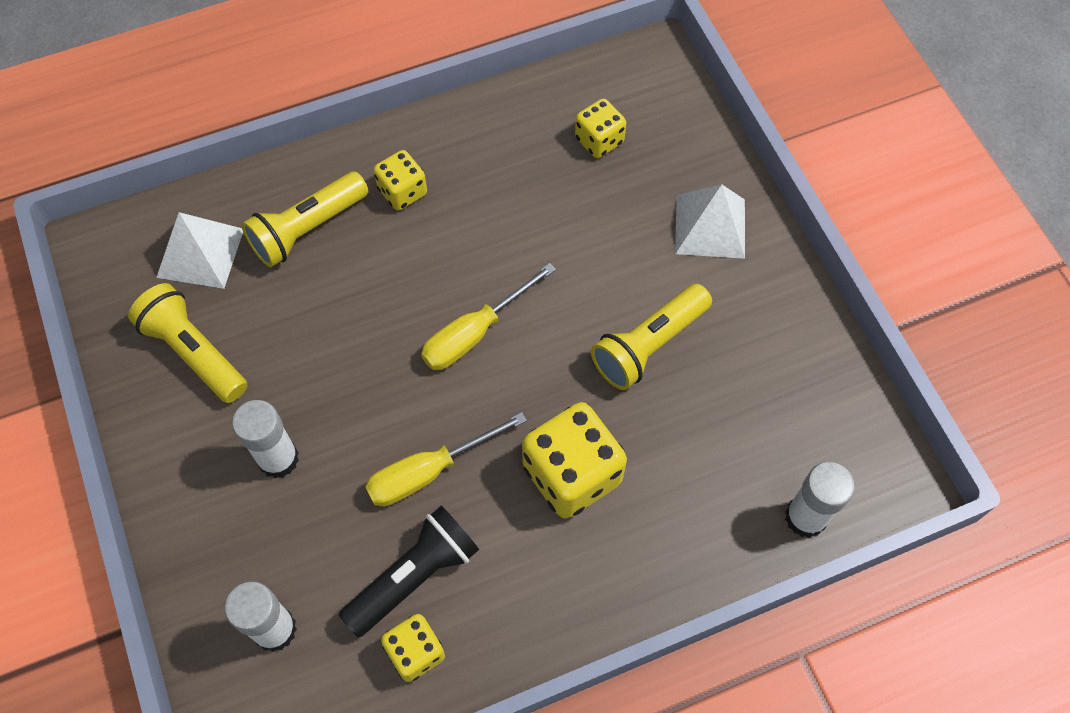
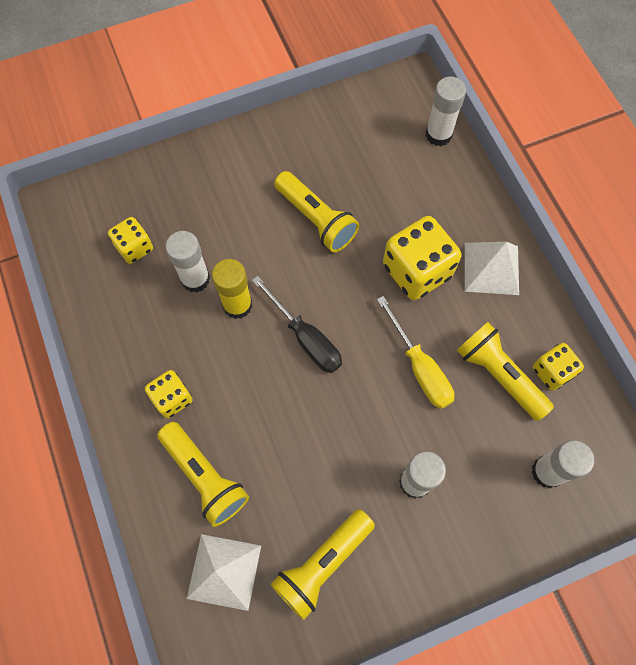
camera: 90 degrees left, 5 degrees up
(414, 576) = (498, 374): black flashlight -> yellow flashlight
(475, 333) = (305, 338): yellow screwdriver -> black screwdriver
(521, 255) = (237, 305): none -> yellow glue stick
(557, 207) = (195, 279): none -> white glue stick
(710, 226) = (218, 175): white pyramid -> white pyramid (491, 268)

